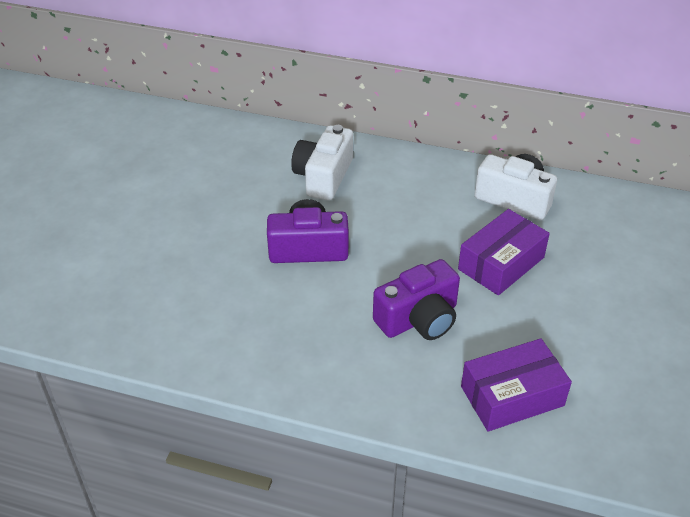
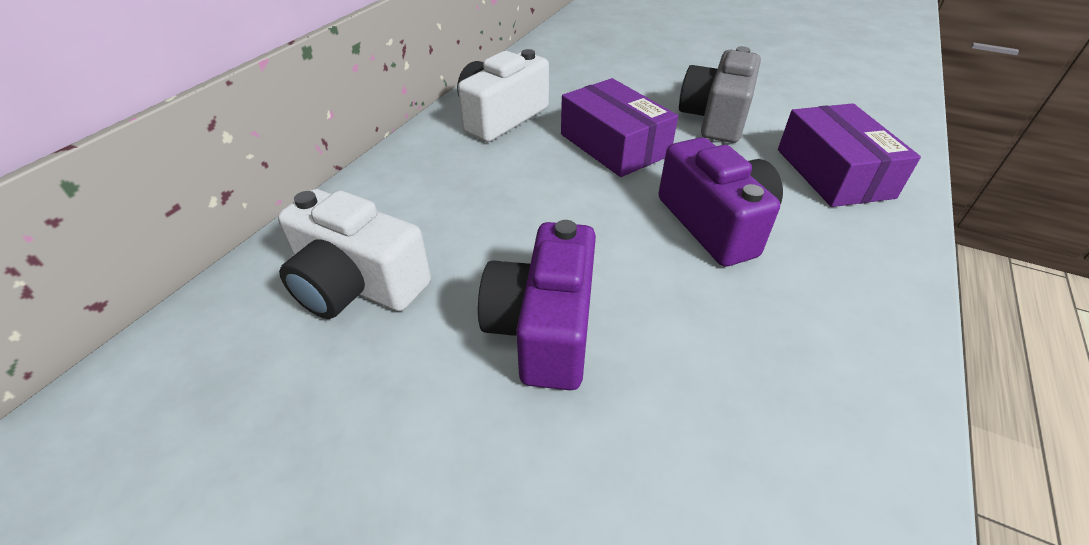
camera: 80 degrees left, 0 degrees up
(574, 325) = (715, 118): none -> grey camera

